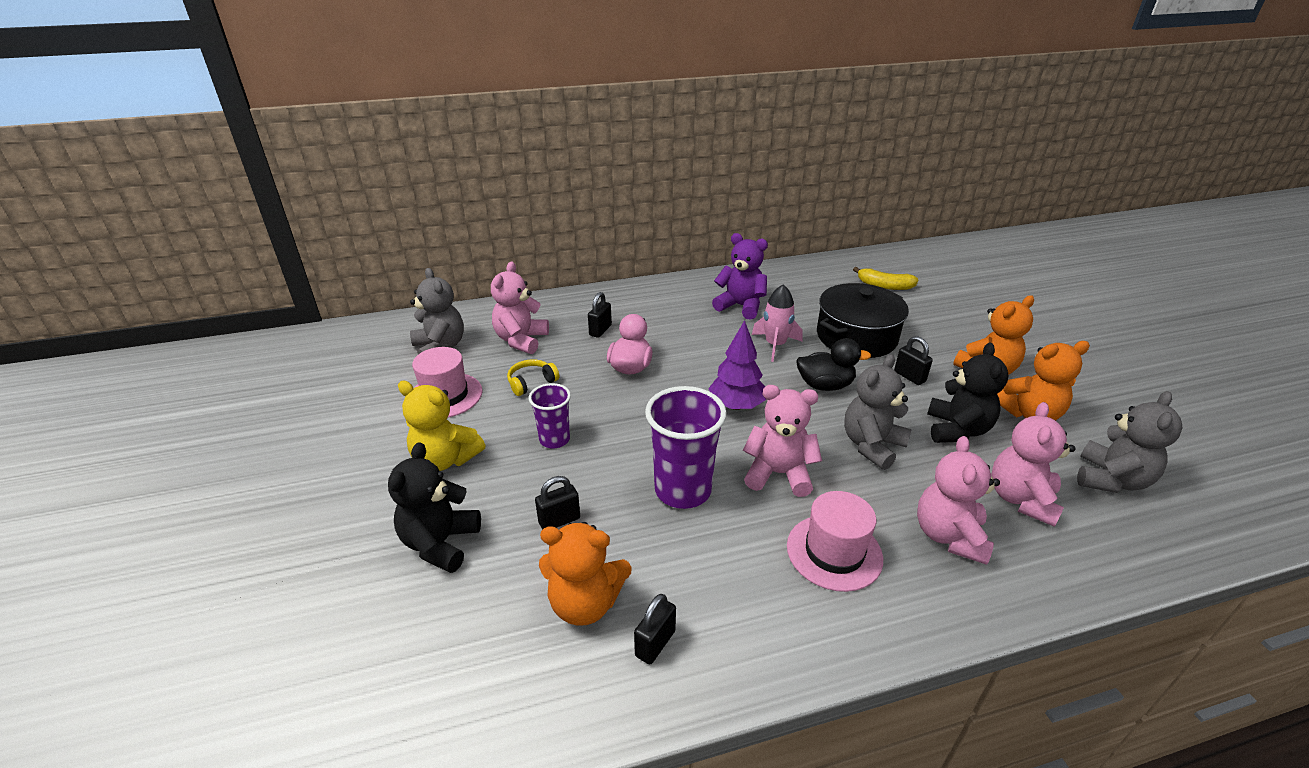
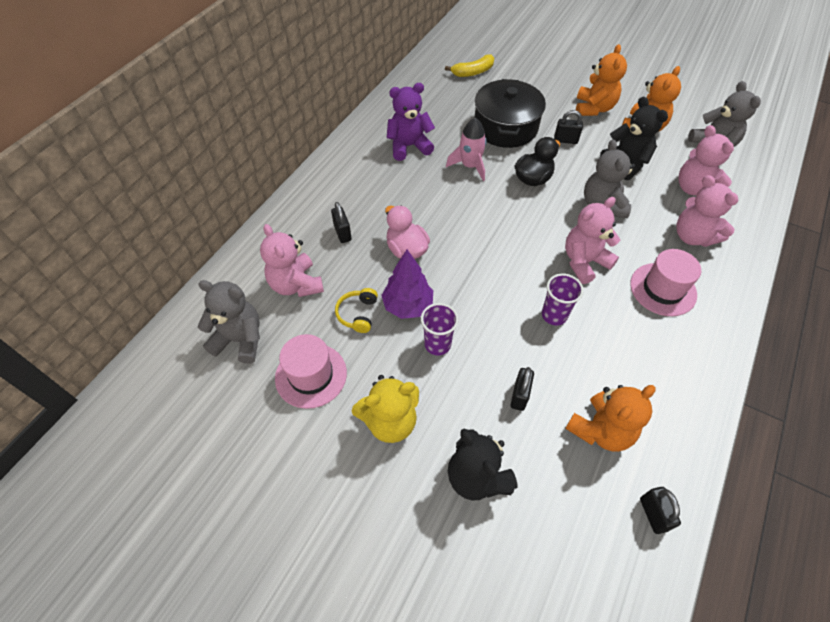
camera: 45 degrees left, 20 degrees up
(655, 643) = (658, 417): black padlock -> black padlock (653, 514)
(683, 490) = (554, 315): purple cup -> purple cup, size x0.59
(736, 405) = (506, 231): purple tree -> purple tree (407, 306)

